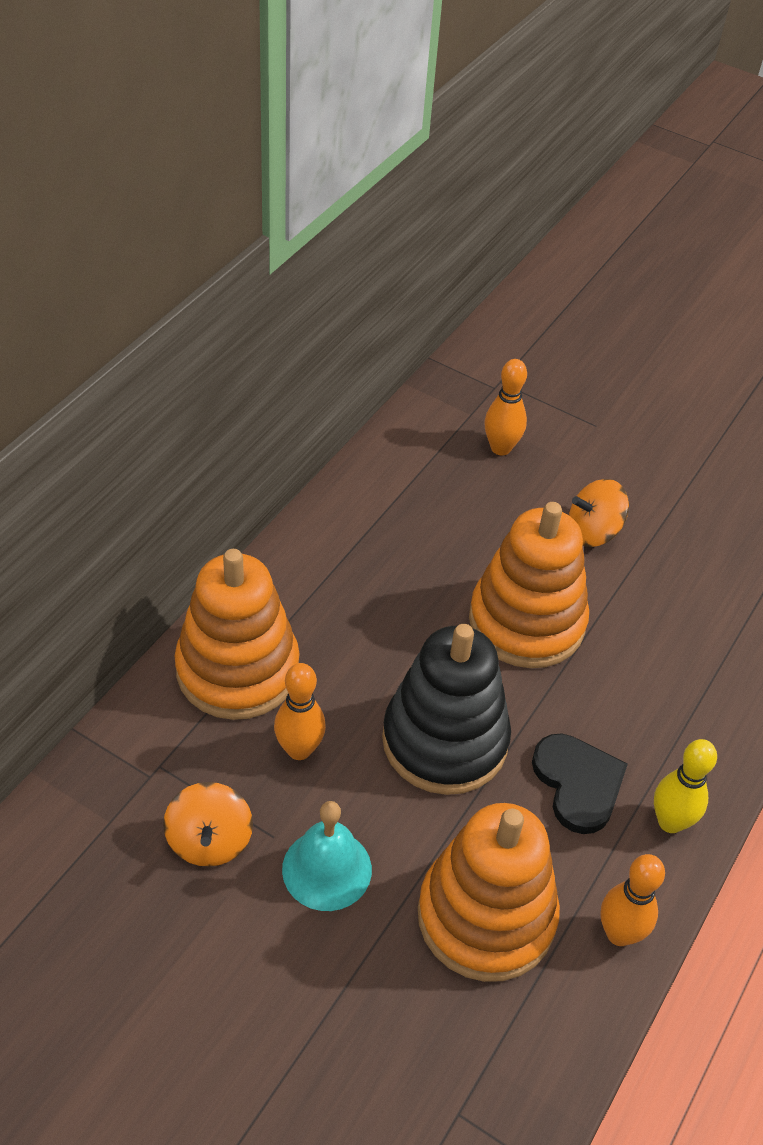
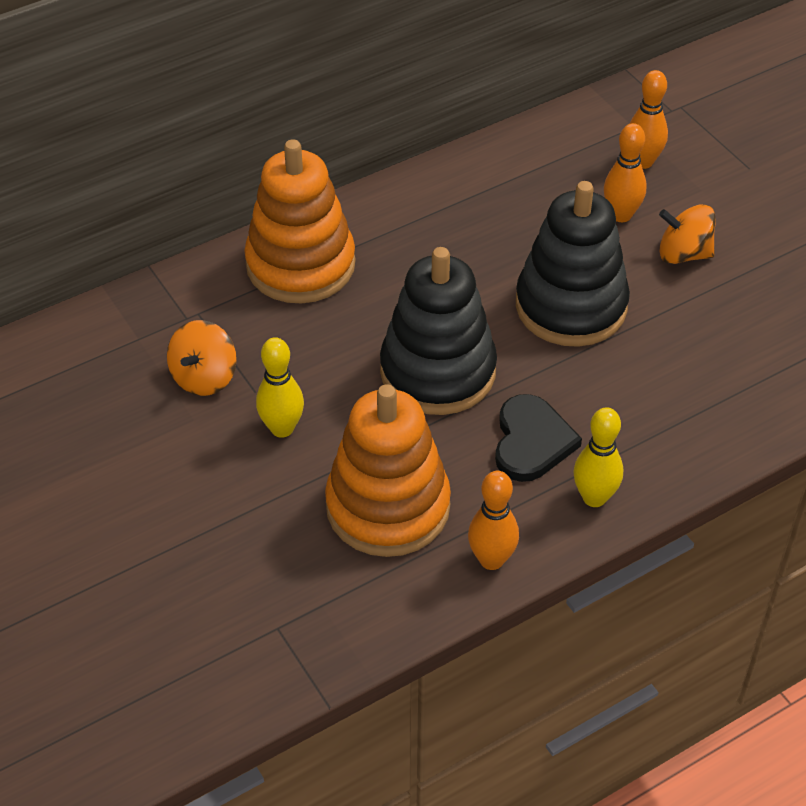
camera: 30 degrees right, 0 degrees up
(299, 749) = (313, 338): orange bowling pin -> orange bowling pin (621, 215)
(327, 869) = (282, 428): turquoise bell -> yellow bowling pin
(526, 622) = (571, 306): orange stacking toy -> black stacking toy

